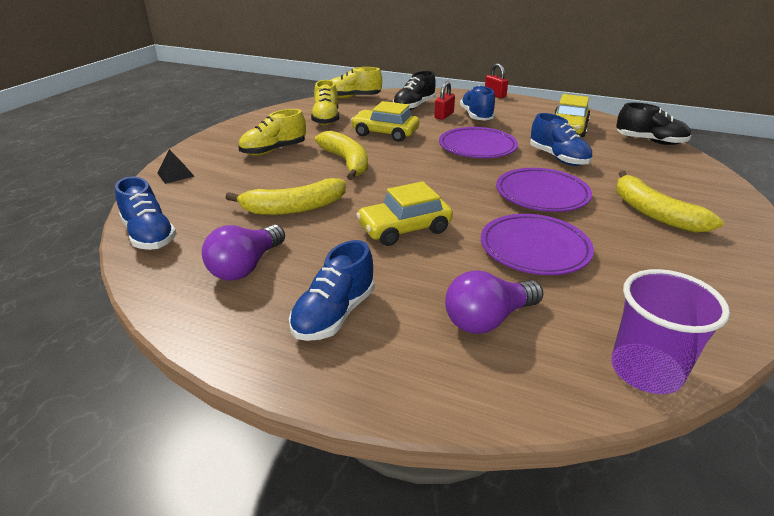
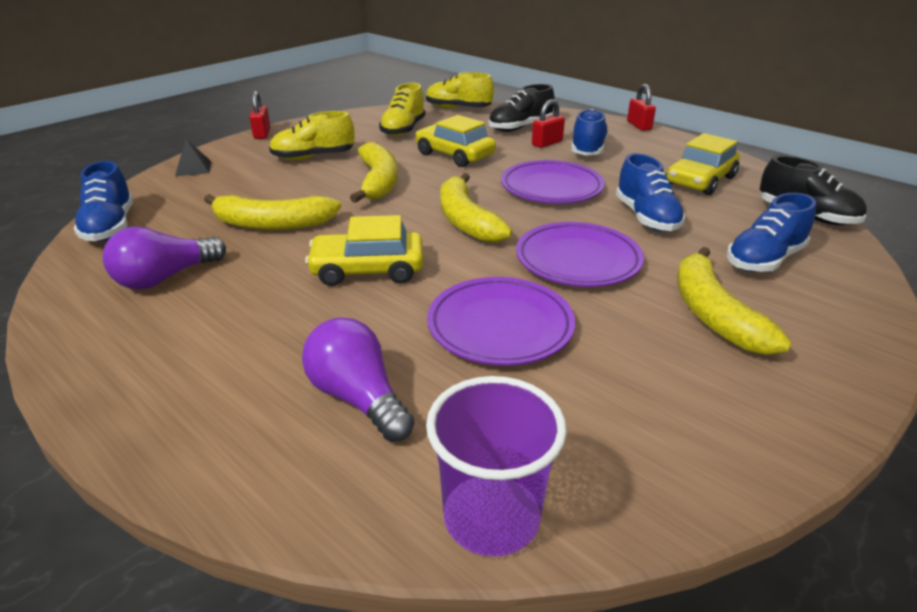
camera: 20 degrees right, 0 degrees up
(209, 137) = (262, 134): none -> red padlock
(334, 314) = (200, 350): blue shoe -> blue shoe (764, 260)
(441, 180) = (466, 220): none -> yellow banana
(488, 319) = (358, 398): purple light bulb -> purple light bulb turned 60 degrees clockwise

